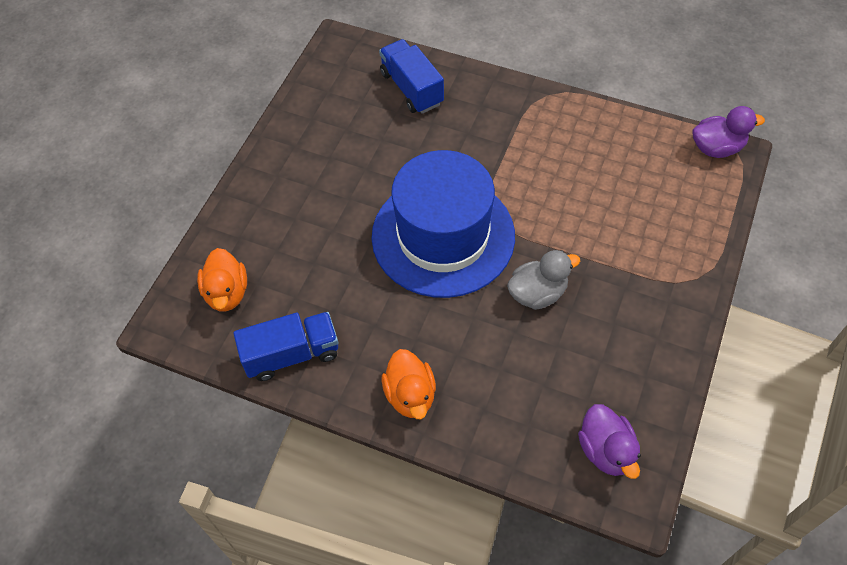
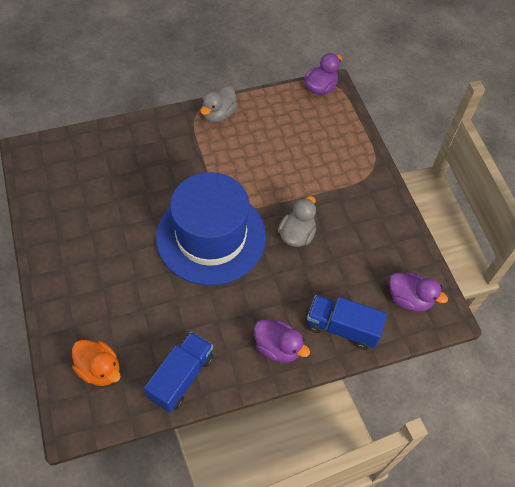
camera: 45 degrees left, 0 degrees up
(410, 395) = (278, 347): orange duck -> purple duck
(411, 88) = (107, 154): blue truck -> blue truck (342, 328)
(565, 112) = (218, 115): none -> grey duck

